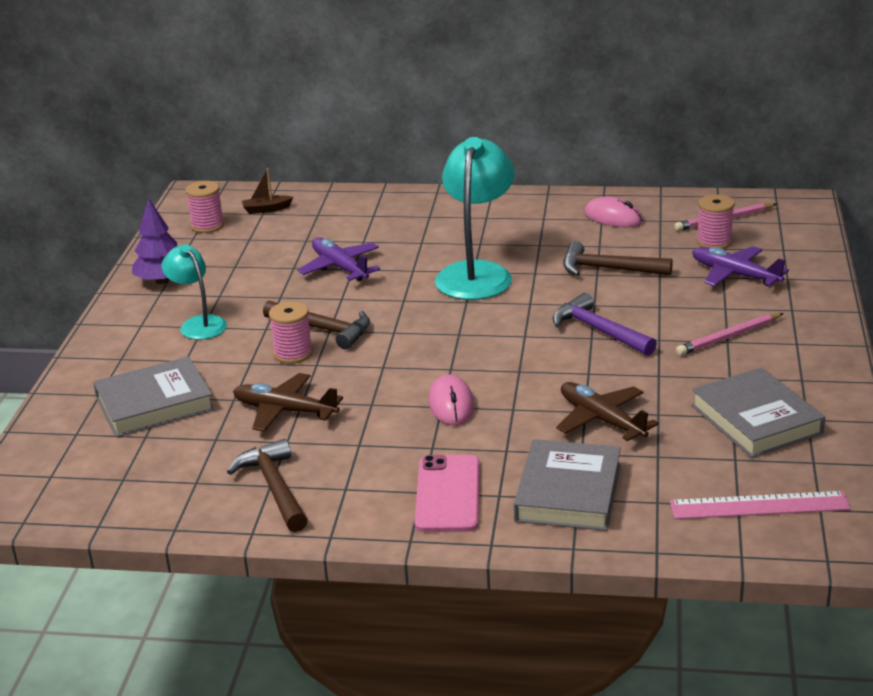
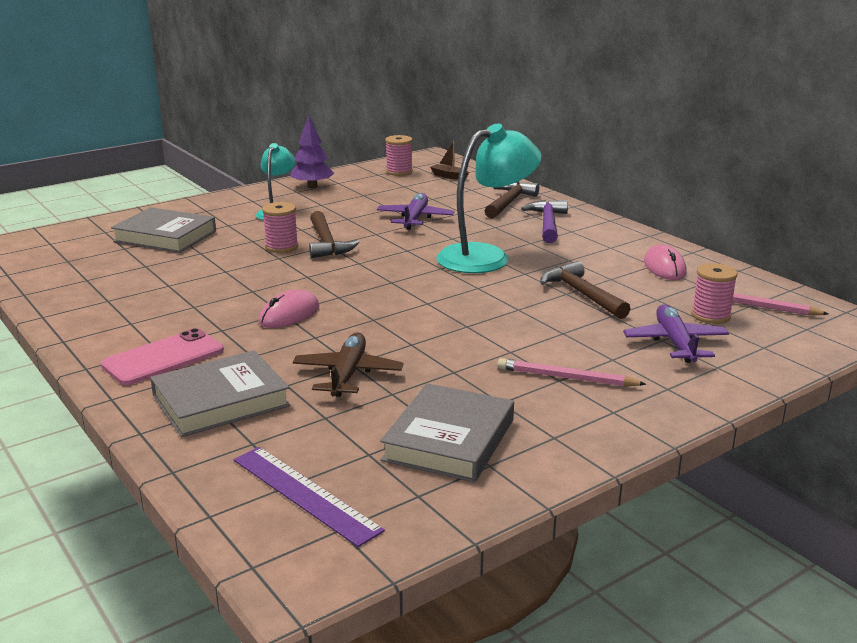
camera: 45 degrees right, 5 degrees down
(274, 488) = (105, 302): brown hammer -> brown hammer (509, 202)
(285, 411) = (206, 271): brown plane -> none
(599, 331) = (481, 325): purple hammer -> purple hammer (548, 223)
(759, 506) = (305, 494): pink ruler -> purple ruler

